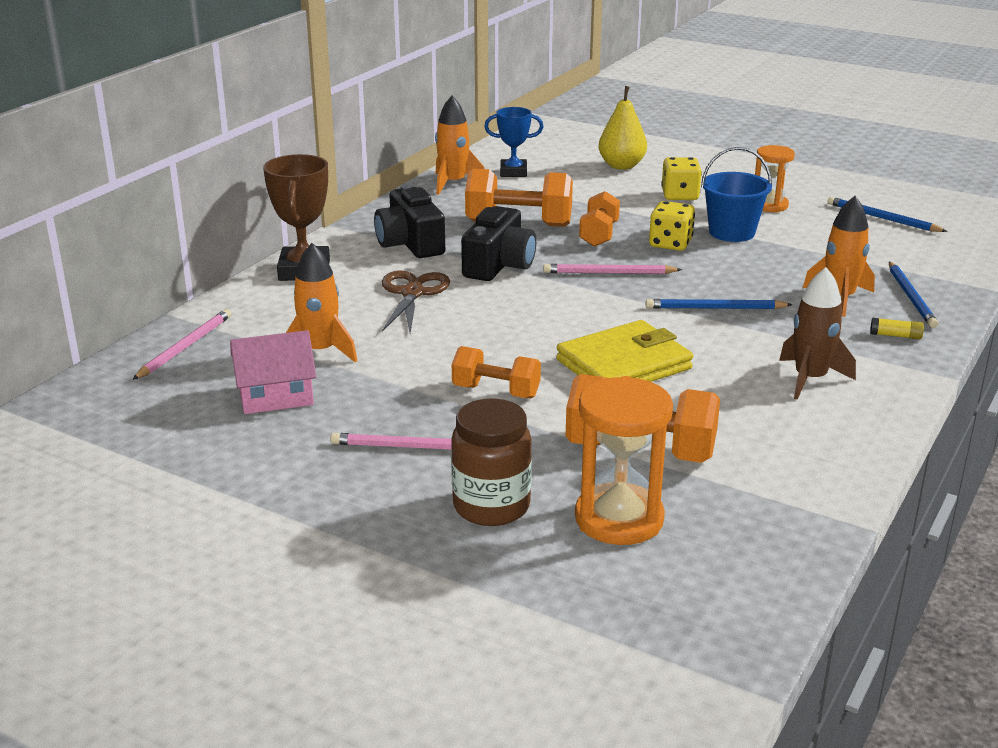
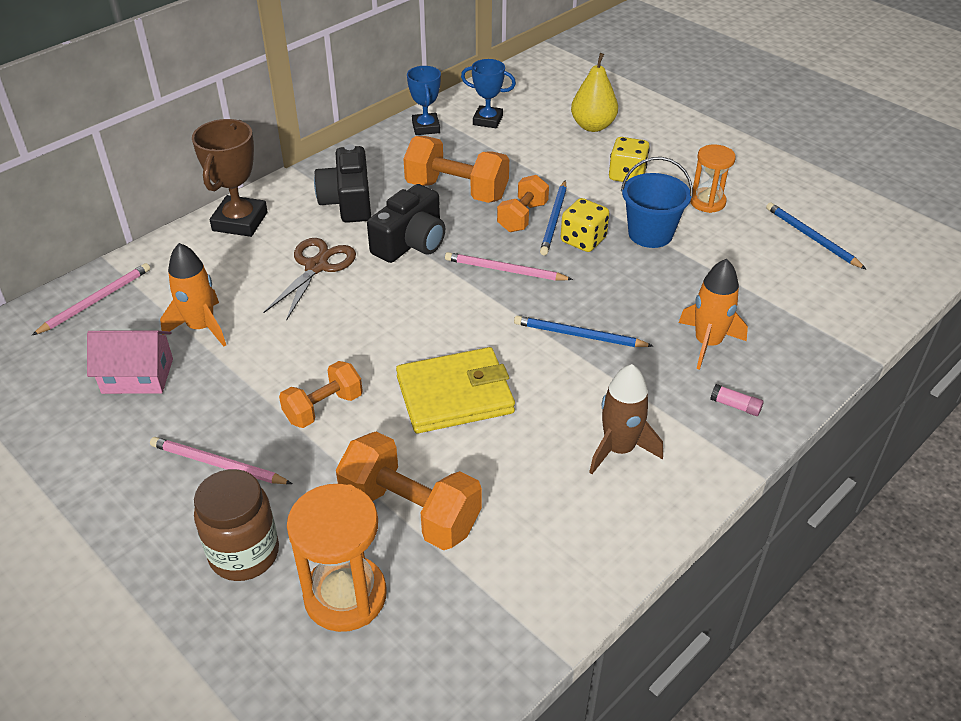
camera: 15 degrees right, 15 degrees up
(453, 183) = (426, 127): orange rocket -> blue trophy
(496, 391) = (323, 408): orange dumbbell -> orange dumbbell turned 75 degrees counterclockwise
(895, 336) = (735, 406): yellow glue stick -> pink glue stick
(911, 297) = (780, 354): blue pencil -> blue pencil (554, 220)

